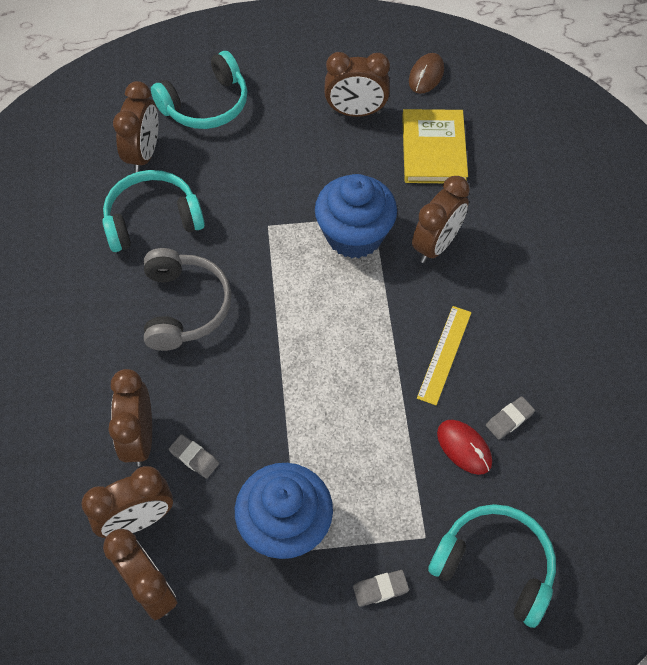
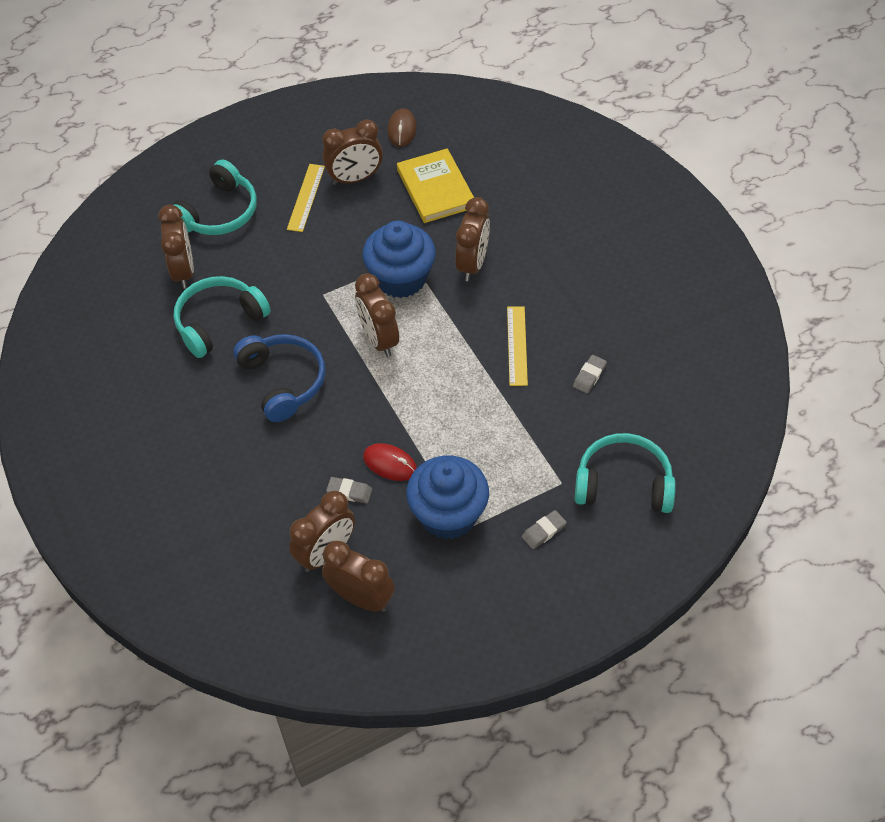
camera: 20 degrees left, 5 degrees down
(139, 438) = (296, 494): brown clock -> brown clock (379, 339)
(185, 307) = (283, 381): grey headphones -> blue headphones
(298, 116) = (306, 197): none -> yellow ruler
(464, 448) = (563, 409): red mouse -> red mouse (390, 464)

